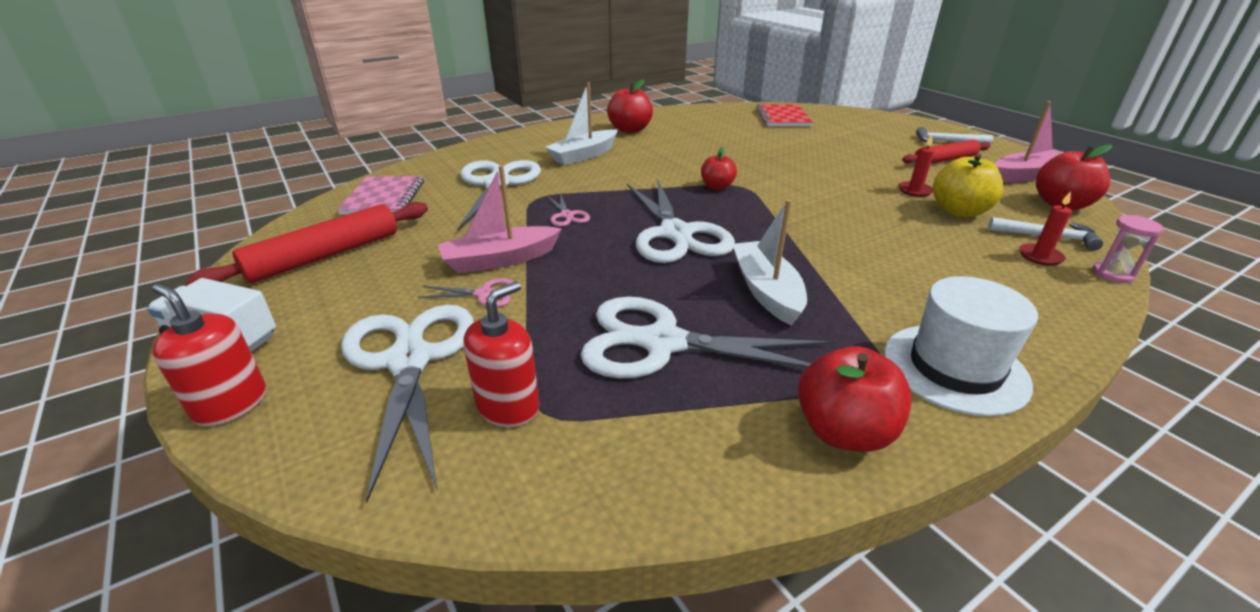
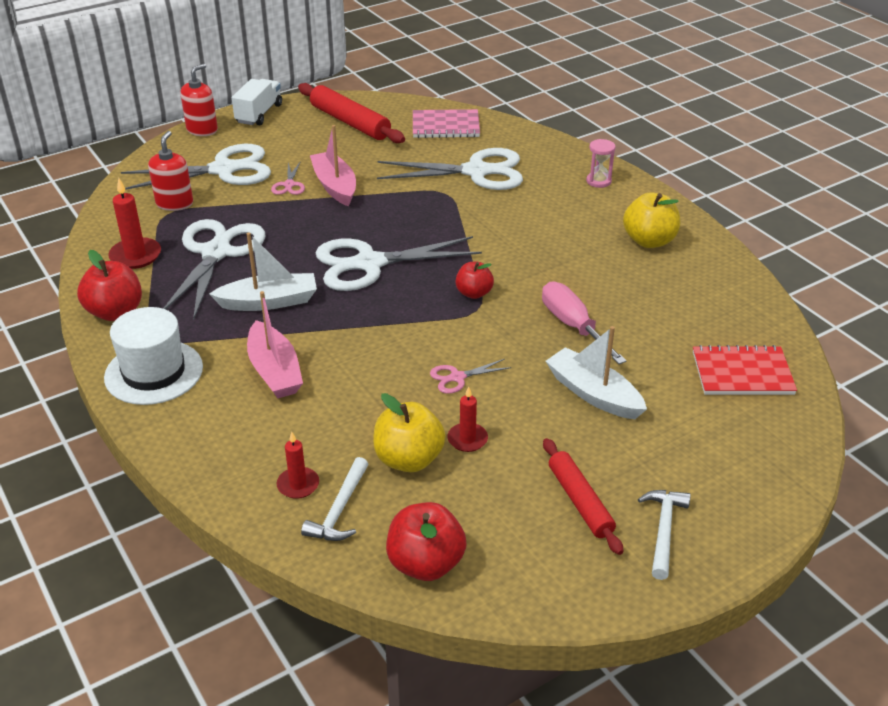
camera: 90 degrees right, 5 degrees up
(508, 406) = (174, 203): red soap dispenser -> red soap dispenser turned 120 degrees counterclockwise
(567, 215) = (408, 210): pink scissors -> pink scissors (457, 377)
(583, 155) = (556, 212): white boat -> white boat (593, 394)
(630, 130) = (649, 241): red apple -> yellow apple
(678, 433) = (135, 256): none -> red candle
(751, 155) = (573, 326): none -> pink screwdriver
(1026, 175) = (526, 570): pink boat -> pink boat (274, 371)
(1112, 274) = (256, 525): pink hourglass -> pink hourglass (598, 181)

